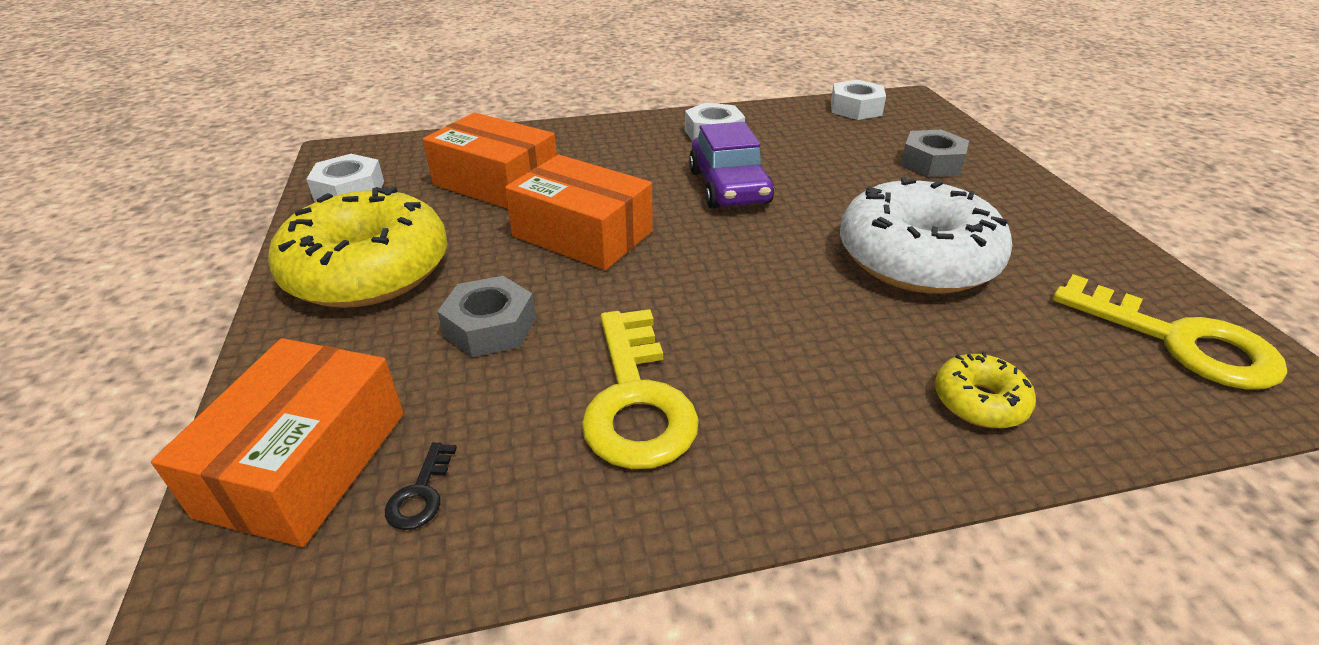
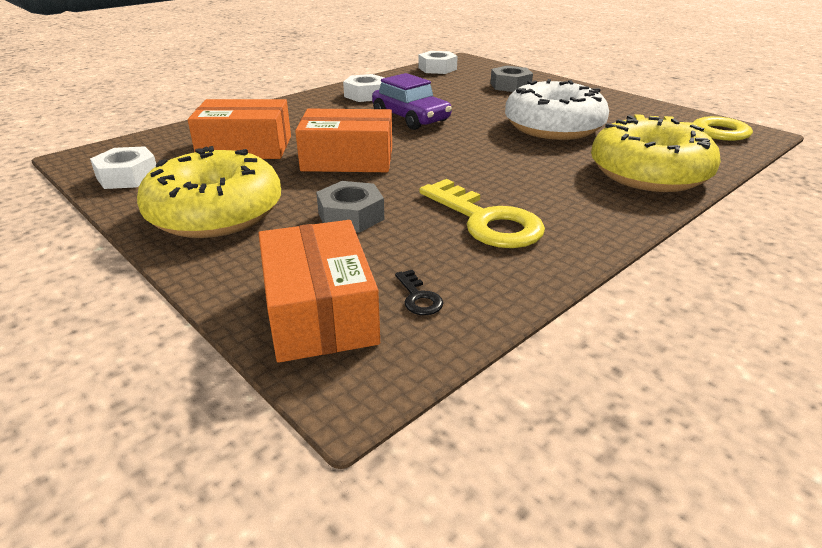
camera: 30 degrees left, 5 degrees down
(979, 402) = (649, 173): yellow donut -> yellow donut, size x2.22

